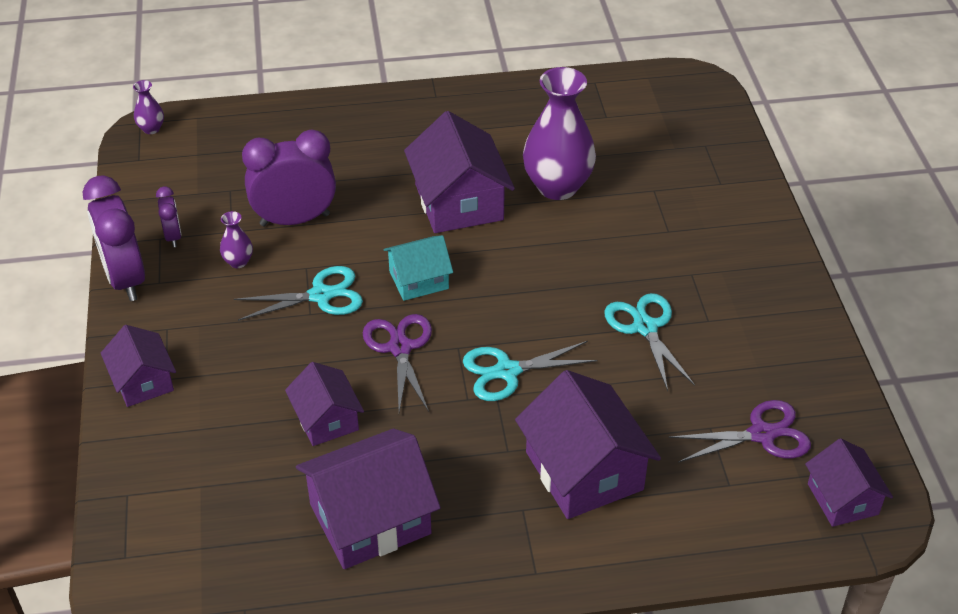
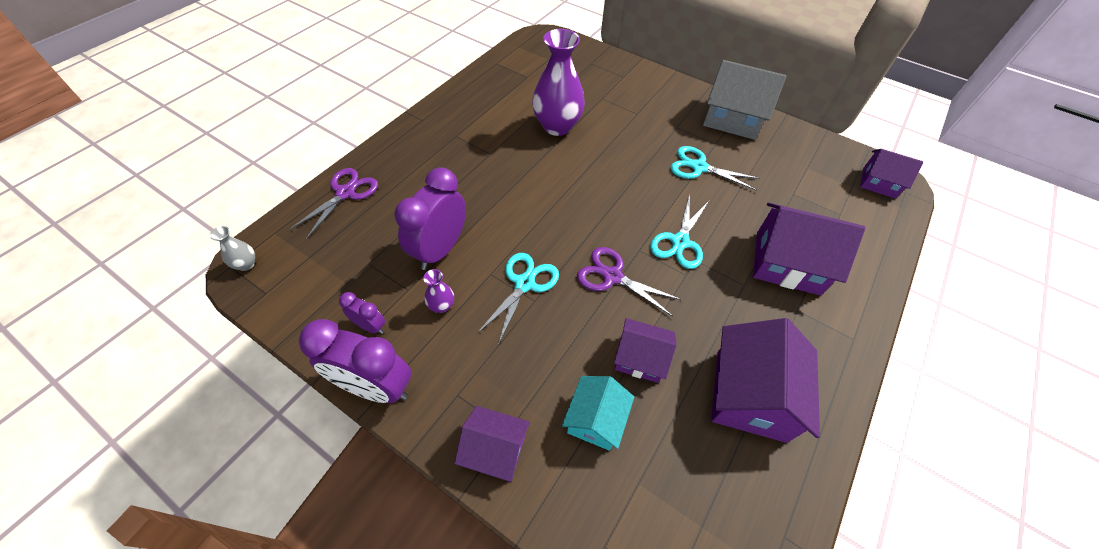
camera: 50 degrees left, 10 degrees up
(151, 129) = (246, 264): purple vase -> grey vase
(419, 280) = (564, 229): turquoise house -> turquoise house (595, 419)
(459, 202) = (520, 169): purple house -> none
(762, 434) = (813, 179): purple scissors -> purple scissors (345, 193)
(778, 311) = (733, 118): none -> grey house

